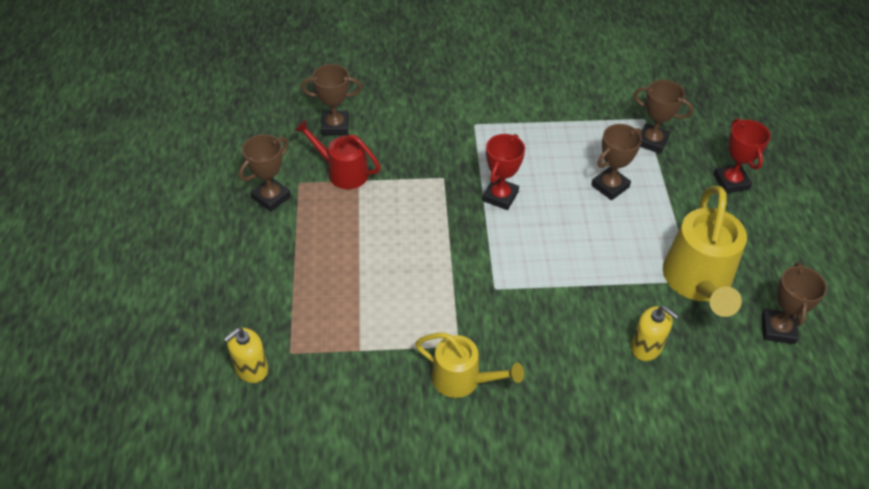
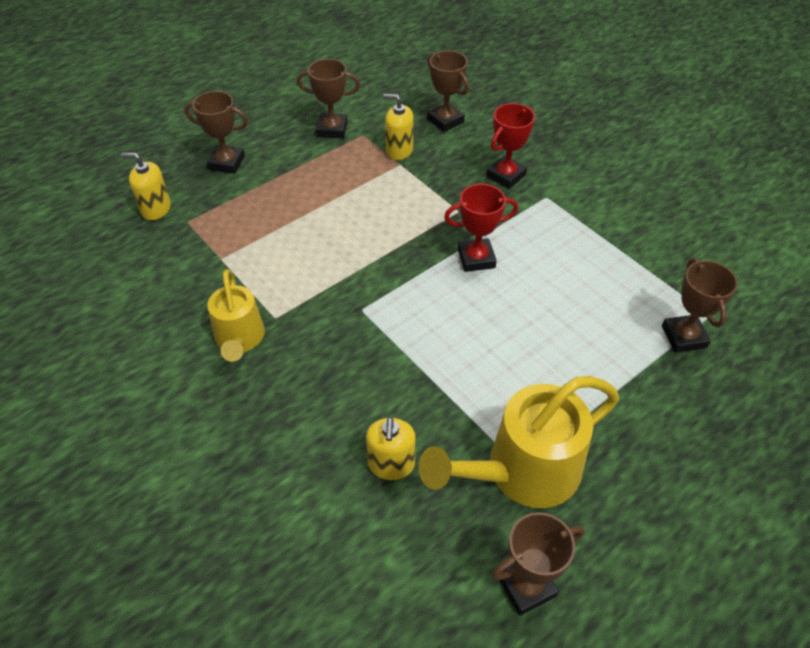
camera: 55 degrees right, 0 degrees up
(342, 172) = (399, 150): red watering can -> yellow soap dispenser
(610, 186) = (579, 332): brown trophy -> brown trophy (227, 163)
(731, 182) = (707, 437): red trophy -> red trophy (506, 176)

